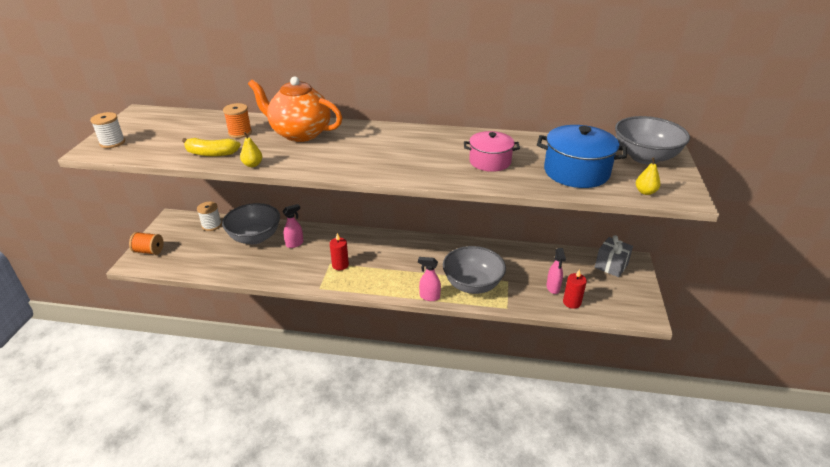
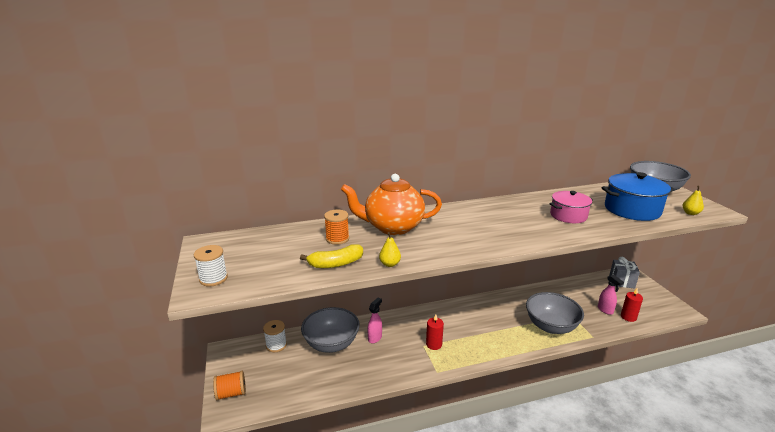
camera: 25 degrees left, 10 degrees down
(429, 297) = (531, 347): pink spray bottle -> none

